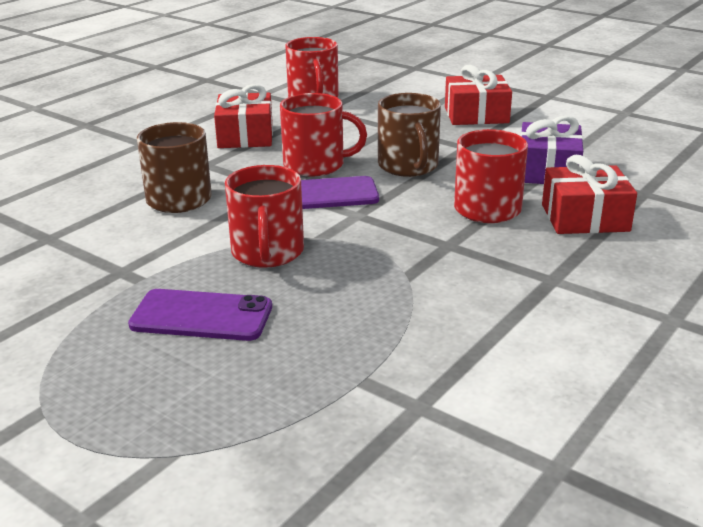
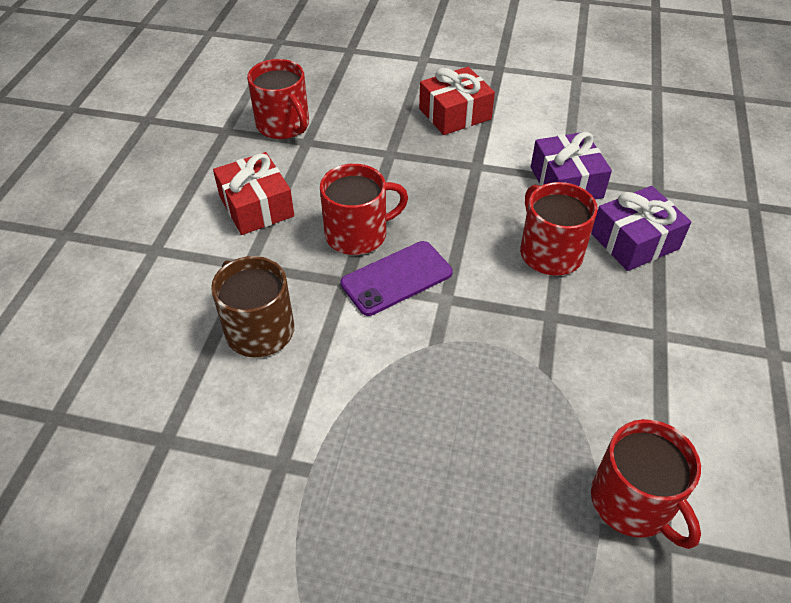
camera: 25 degrees left, 20 degrees up
(201, 316) = (406, 500): purple phone -> none
(267, 252) = (402, 383): red mug -> red mug (633, 502)
(408, 166) = (444, 210): brown mug -> none
(585, 218) = (634, 241): red gift -> purple gift

